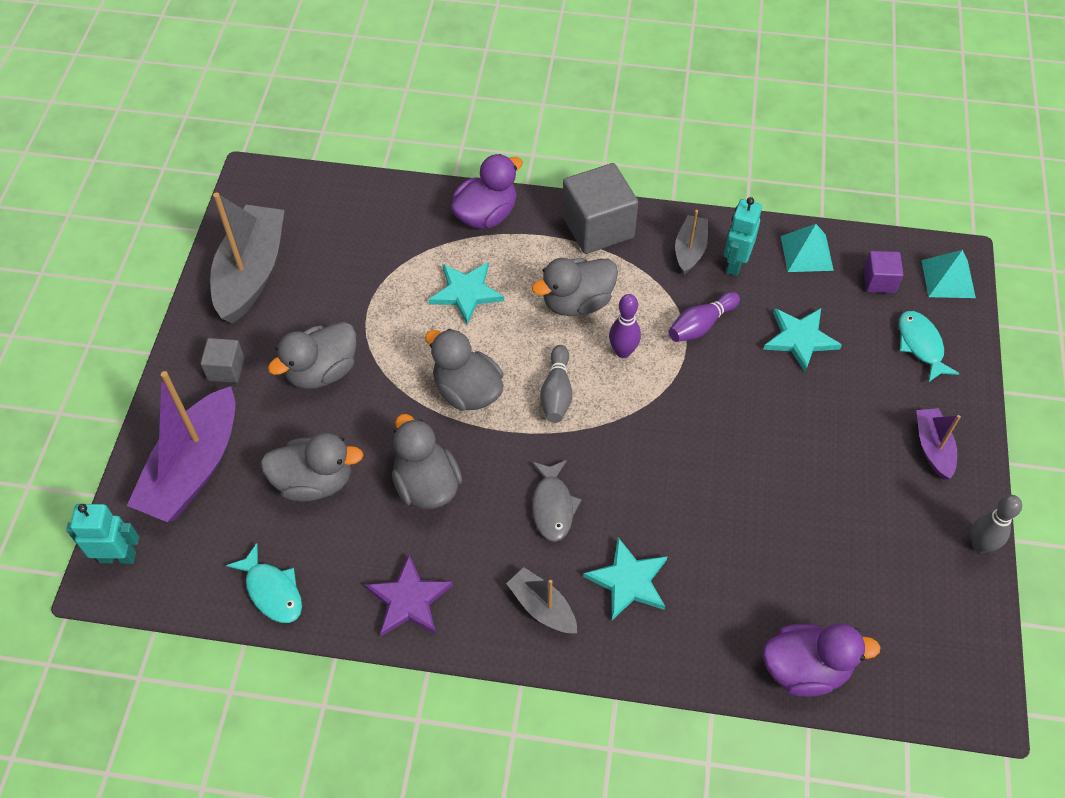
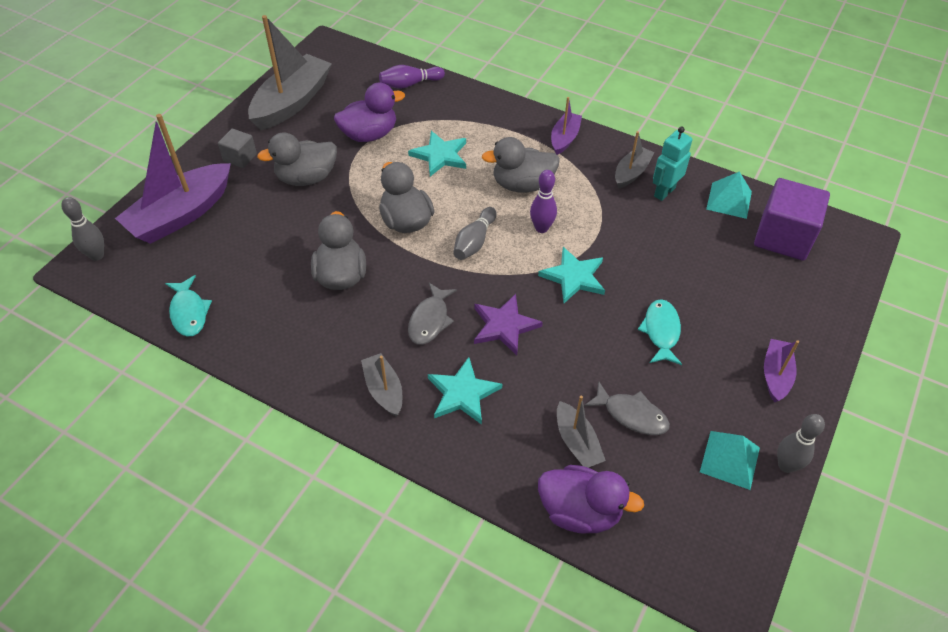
camera: 20 degrees right, 5 degrees down
(118, 557) = (97, 255): turquoise robot -> grey bowling pin
(314, 482) = (260, 248): grey duck -> none
(409, 600) = (284, 351): purple star -> purple star (504, 326)
(486, 215) = (482, 109): purple duck -> purple duck (369, 134)
(597, 227) = (564, 138): grey cube -> purple boat
(701, 325) = (615, 227): purple bowling pin -> purple bowling pin (410, 84)
(769, 594) = (577, 442): none -> grey boat
(800, 339) = (694, 260): turquoise star -> turquoise star (574, 277)
(811, 543) = (631, 415): none -> grey fish
(879, 281) = (783, 237): purple cube -> purple cube, size x1.92
(921, 345) = (799, 294): turquoise fish -> turquoise fish (661, 331)
(948, 278) = (847, 251): turquoise pyramid -> turquoise pyramid (730, 459)

